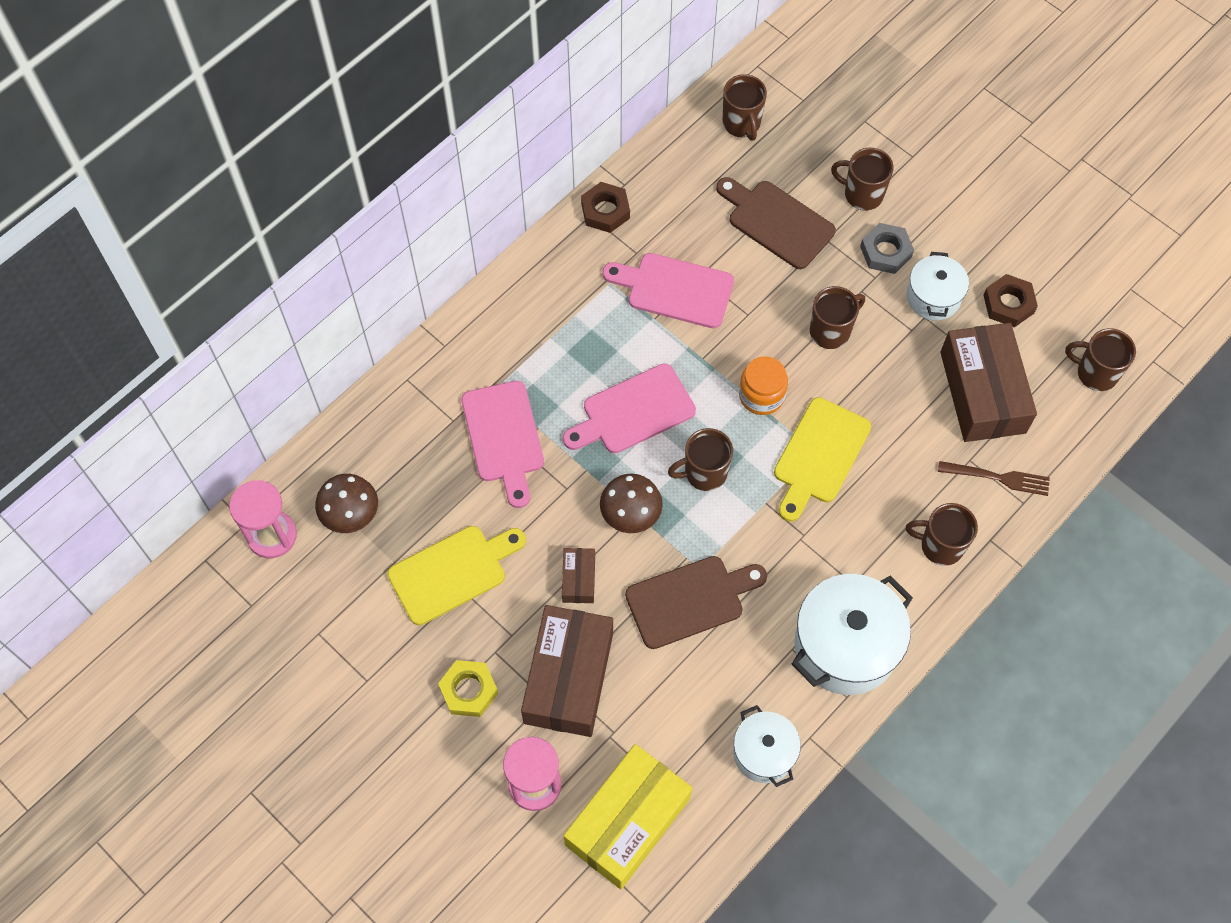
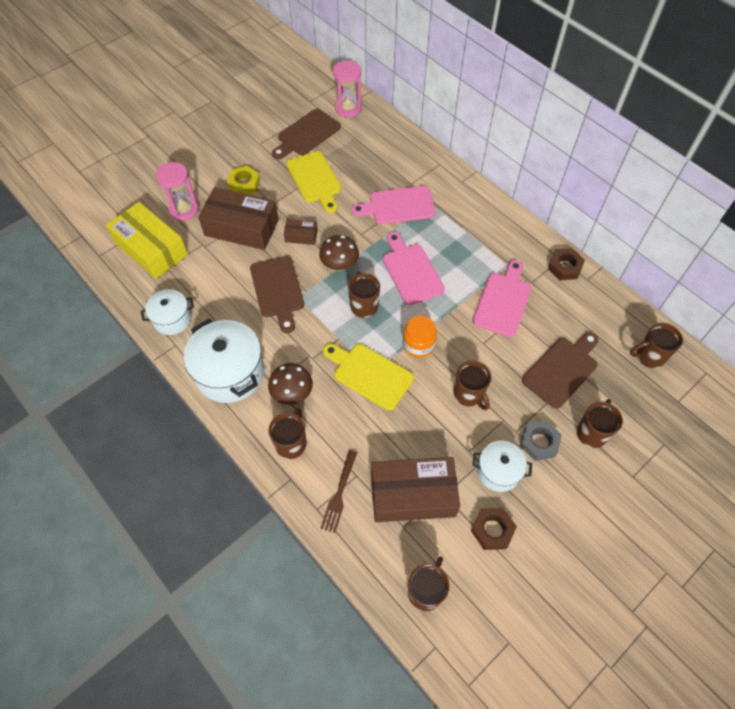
camera: 95 degrees right, 5 degrees down
(341, 600) = (306, 134): none -> brown cutting board
(350, 514) = (356, 138): brown mushroom -> brown mushroom (292, 393)

